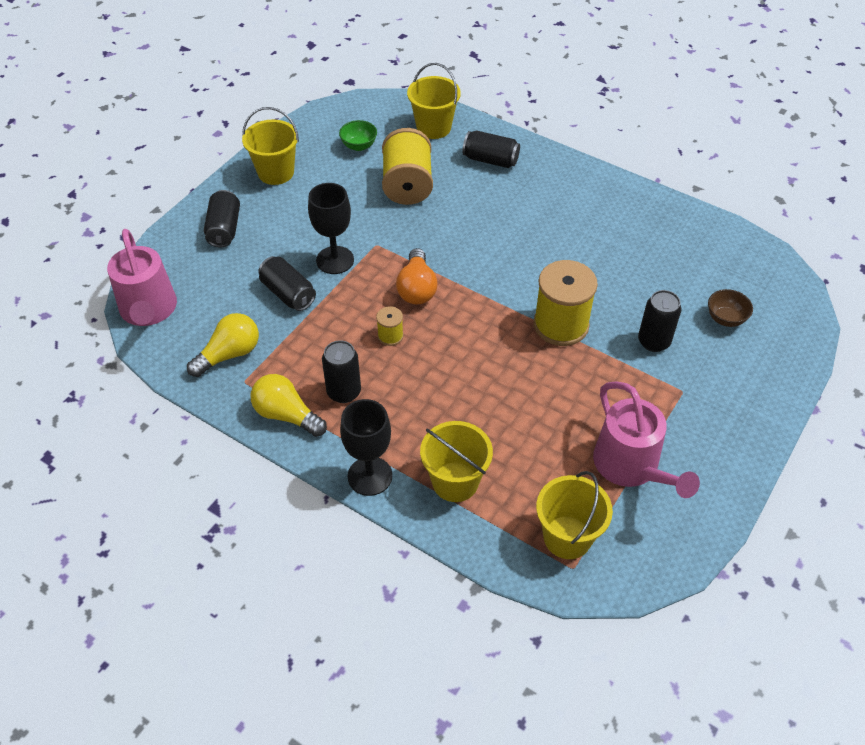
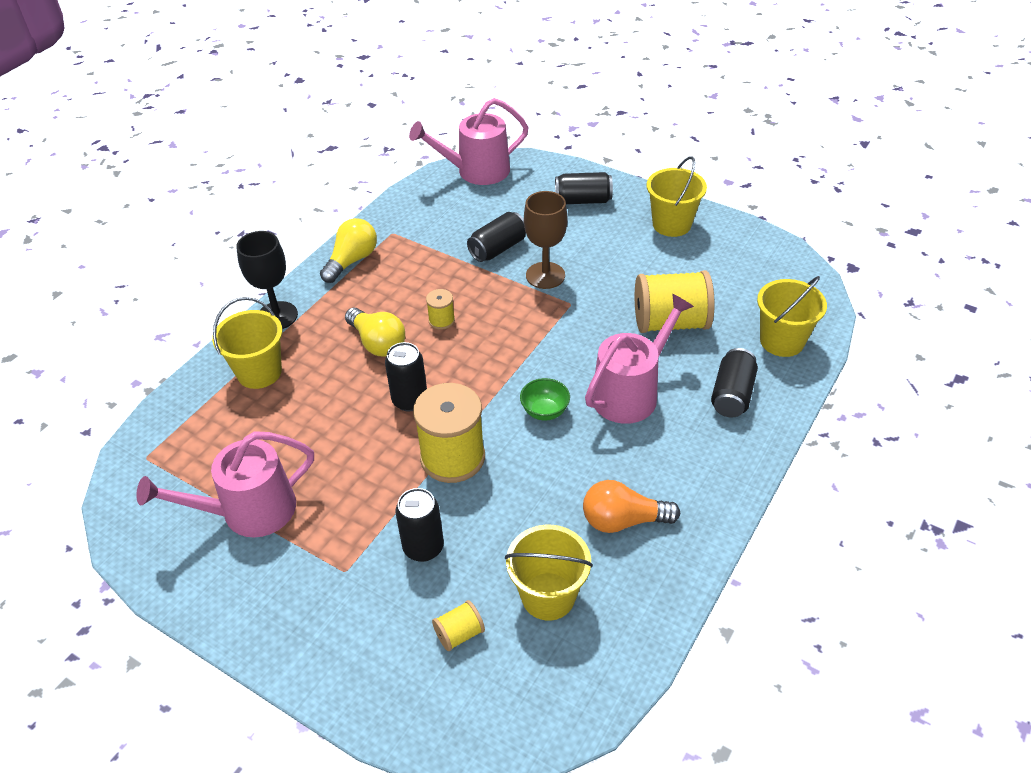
camera: 90 degrees right, 5 degrees down
(229, 354) = (424, 221): yellow light bulb -> yellow light bulb (378, 343)
(335, 260) = (545, 275): black goblet -> brown goblet
(344, 392) = (374, 293): black can -> black can (410, 400)
(359, 146) = (730, 280): green bowl -> green bowl (545, 411)
(417, 288) = (507, 337): orange light bulb -> orange light bulb (623, 520)
(487, 214) = (630, 393): none -> pink watering can
(567, 537) = (179, 454): yellow bucket -> yellow bucket (548, 596)
(725, 319) = (459, 634): brown bowl -> yellow spool

